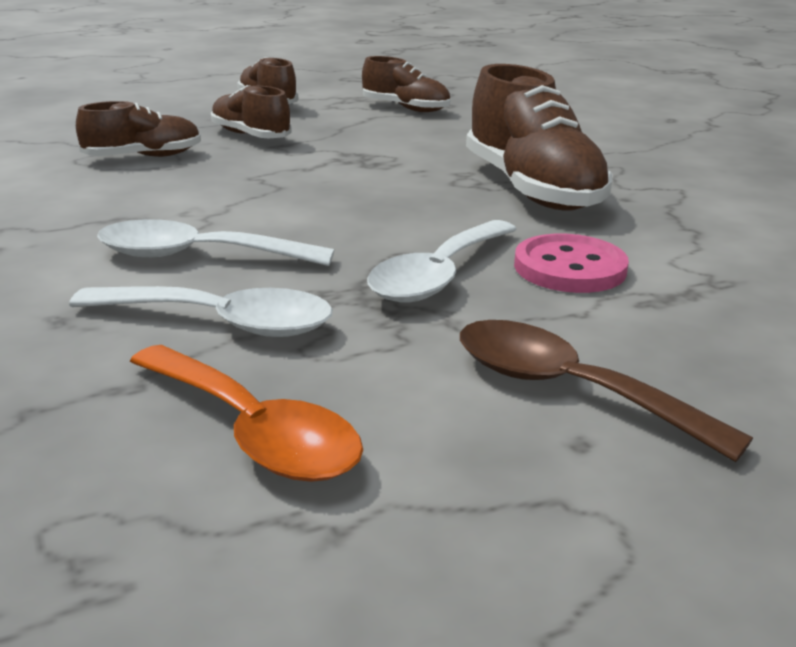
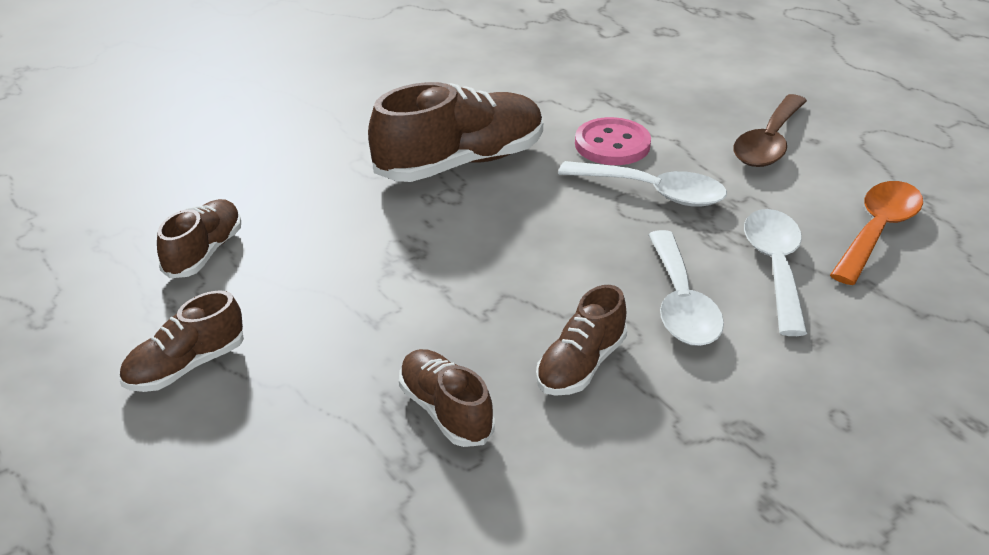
camera: 100 degrees left, 10 degrees up
(250, 135) = (342, 349): brown shoe -> brown shoe (580, 366)

